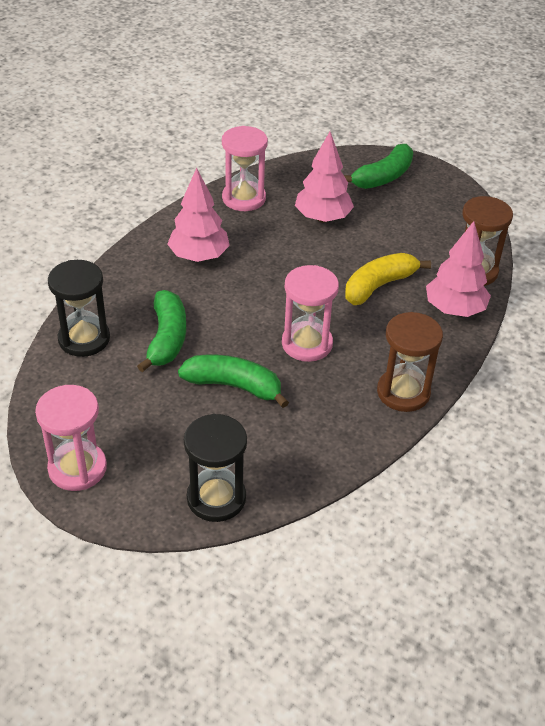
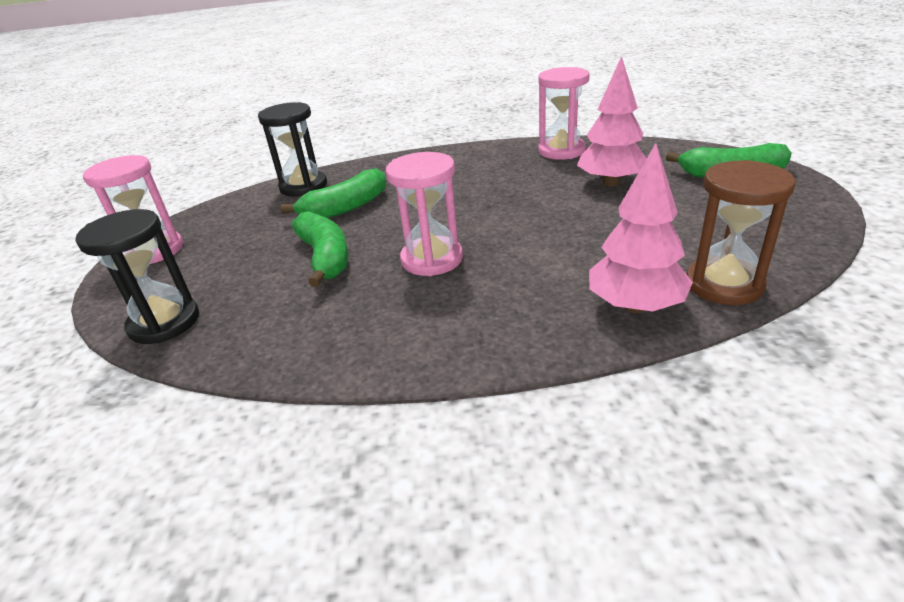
camera: 55 degrees right, 10 degrees down
(199, 256) = (461, 172): pink tree -> none
(379, 286) = (580, 249): yellow banana -> none
(403, 392) = (443, 346): brown hourglass -> none

